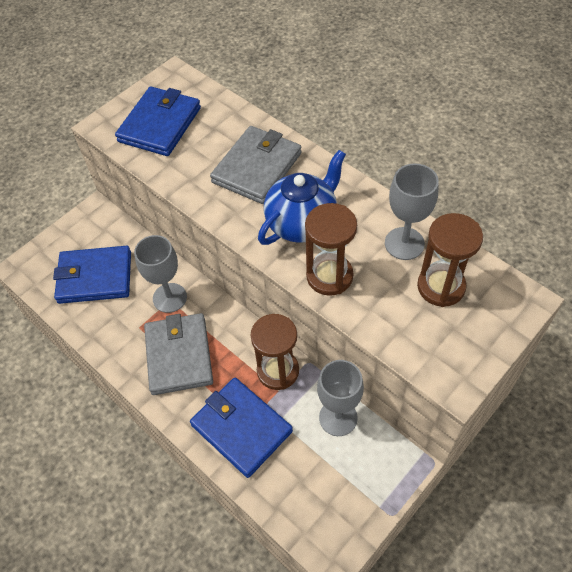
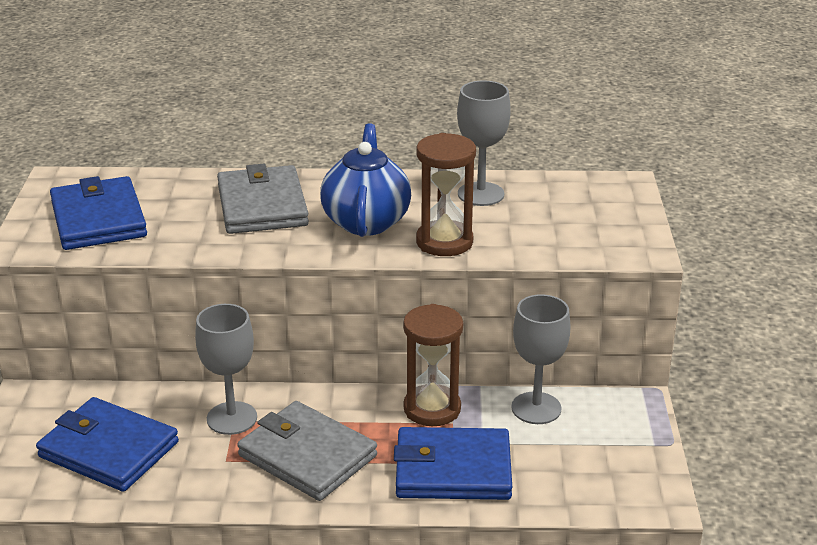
camera: 45 degrees left, 25 degrees down
(95, 277) = (108, 450): blue wallet -> blue wallet turned 75 degrees clockwise
(441, 286) = (550, 205): brown hourglass -> none

